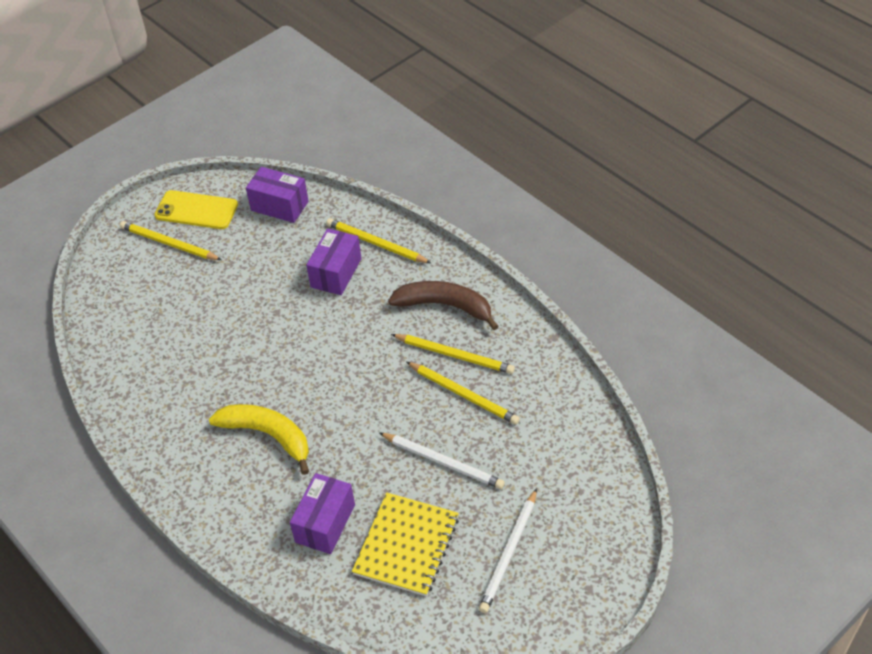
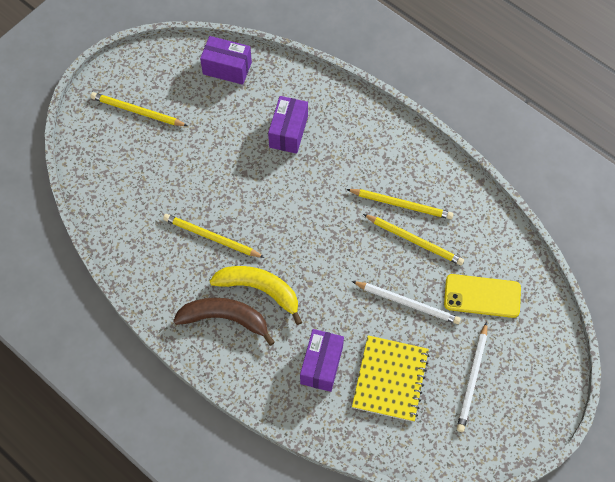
camera: 10 degrees left, 15 degrees up
(196, 210) = (154, 76): yellow phone -> yellow phone (482, 296)
(376, 243) = (317, 101): yellow pencil -> yellow pencil (211, 237)
(445, 306) = (386, 158): brown banana -> brown banana (225, 318)

